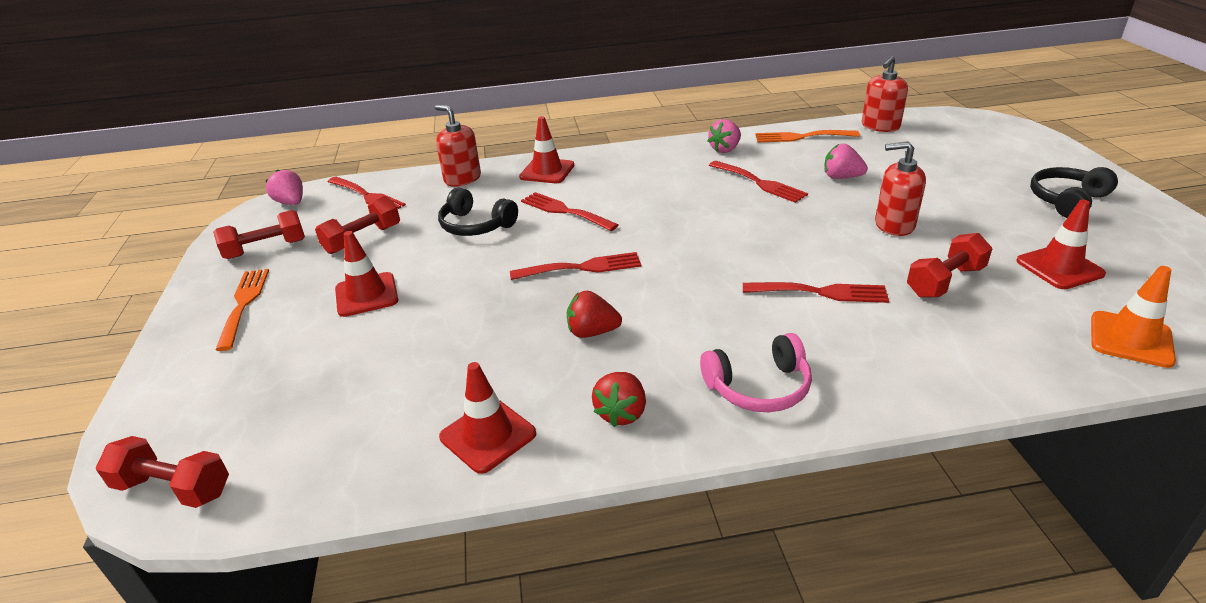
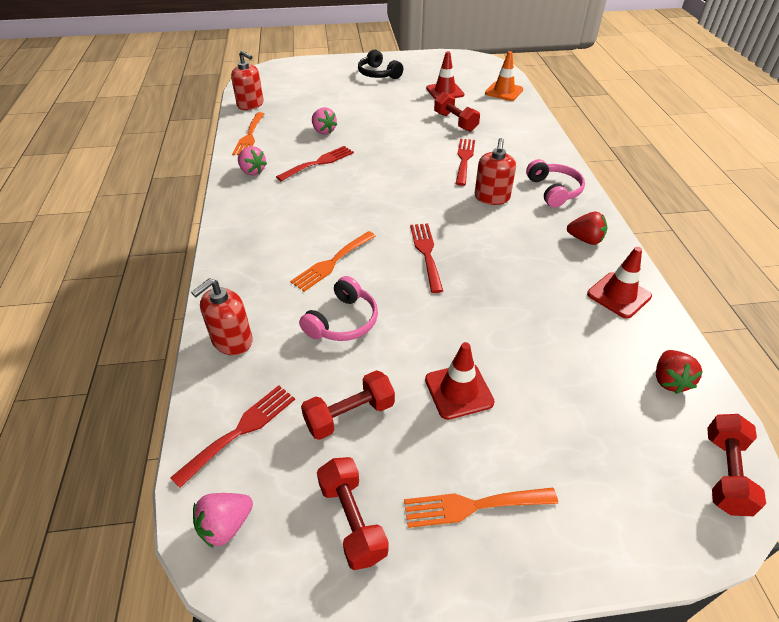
camera: 90 degrees left, 10 degrees up
(362, 239) = (349, 415): red dumbbell -> red dumbbell turned 75 degrees counterclockwise
(476, 225) = (343, 321): black headphones -> pink headphones
(547, 171) = (244, 275): red traffic cone -> none
(564, 211) = (332, 263): red fork -> orange fork
(592, 332) = (508, 249): red strawberry -> red strawberry (669, 380)
(841, 177) = (323, 131): pink strawberry -> pink strawberry turned 60 degrees counterclockwise
(894, 225) = (392, 125): red soap dispenser -> red soap dispenser (492, 197)

